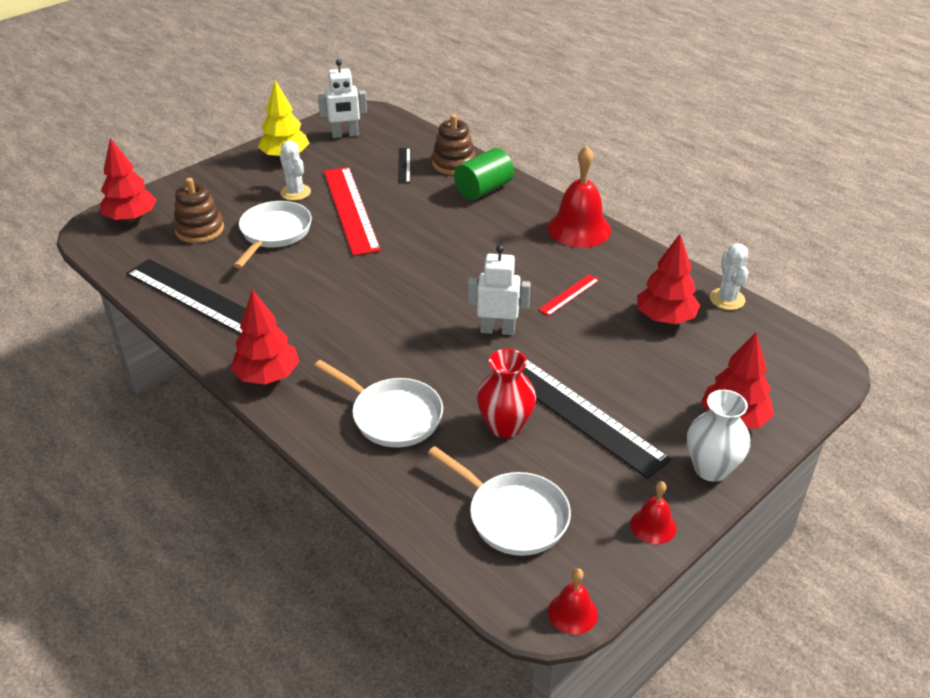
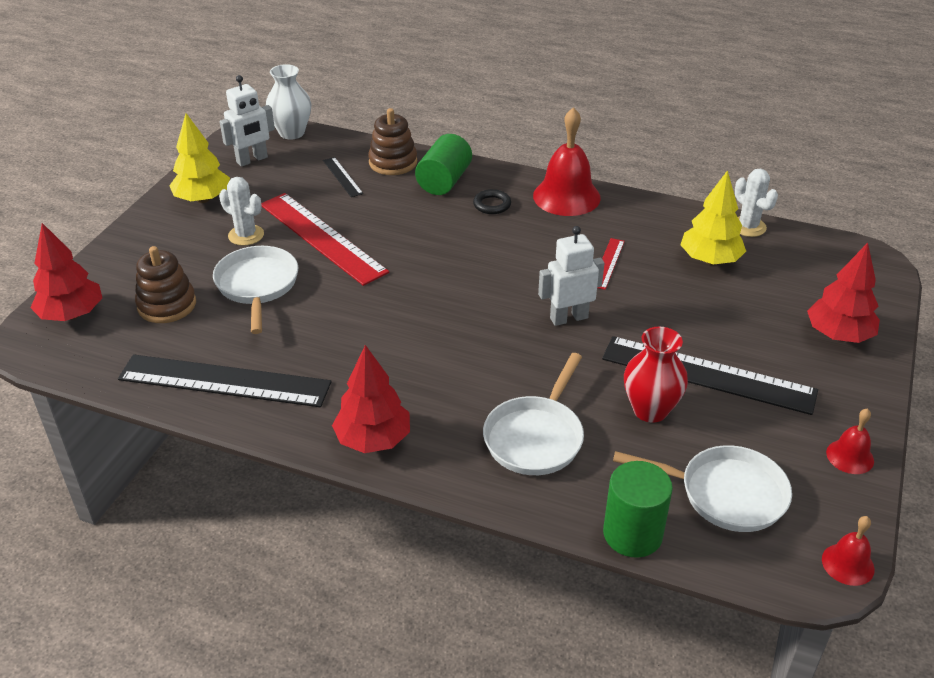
camera: 25 degrees left, 0 degrees up
(392, 416) = (535, 437): white pan -> white pan turned 105 degrees clockwise
(408, 518) = (632, 534): none -> green cylinder
(508, 219) = (492, 205): none -> black ring
(665, 318) = (710, 260): red tree -> yellow tree
(711, 469) = (855, 387): white vase -> white vase (292, 133)

